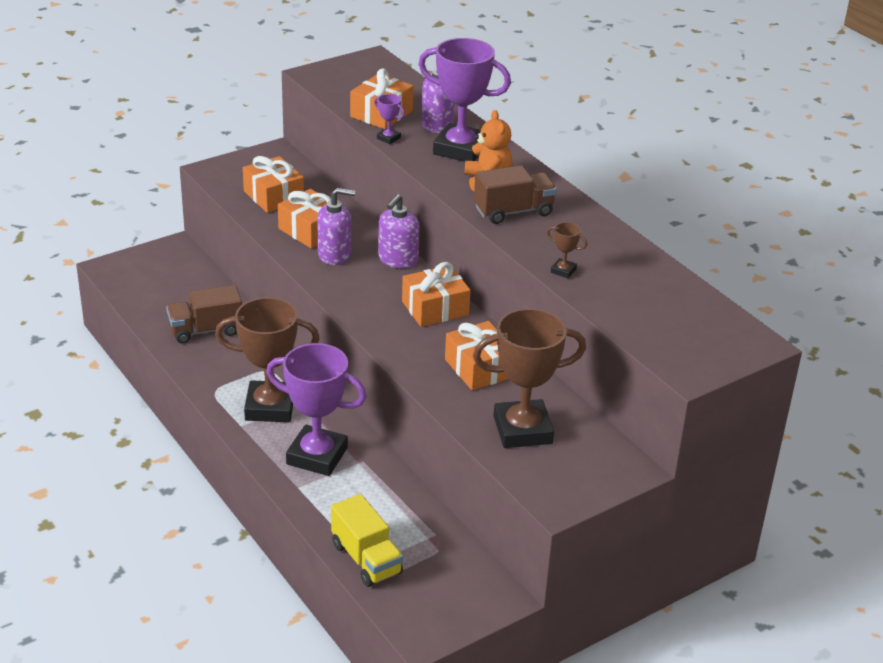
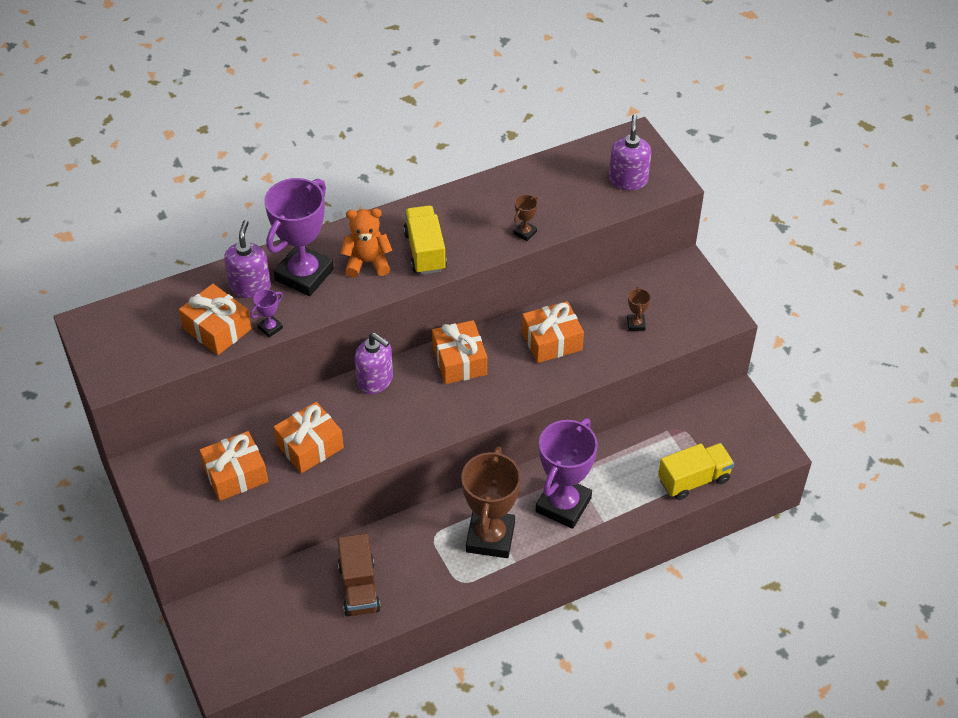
camera: 80 degrees left, 15 degrees up
(334, 255) = (358, 429): purple soap dispenser -> purple soap dispenser (628, 180)
(513, 211) = (425, 251): brown truck -> yellow truck
(522, 430) = (636, 324): brown trophy -> brown trophy, size x0.41

